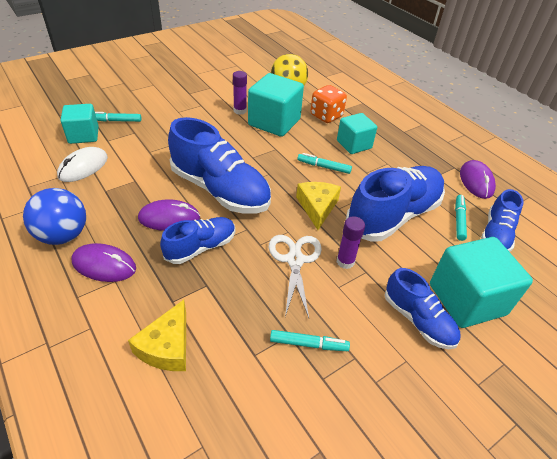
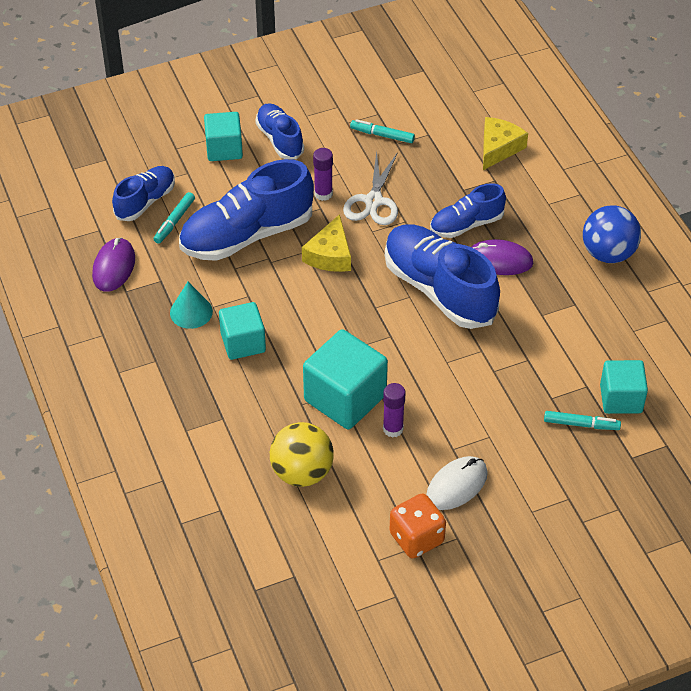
camera: 165 degrees left, 5 degrees up
(83, 167) = (608, 342): white mouse -> white mouse (456, 485)
(104, 265) = (561, 218): purple mouse -> none
(324, 167) = (300, 309): turquoise marker -> none
(326, 116) = (260, 404): orange dice -> orange dice (416, 538)
(400, 158) = (191, 312): none -> turquoise cone
(466, 299) = (224, 149): turquoise cube -> turquoise cube, size x0.64

